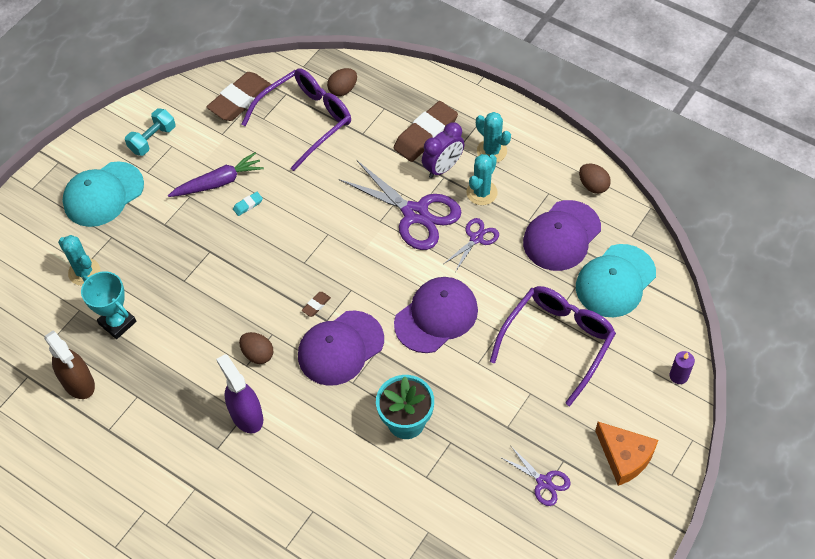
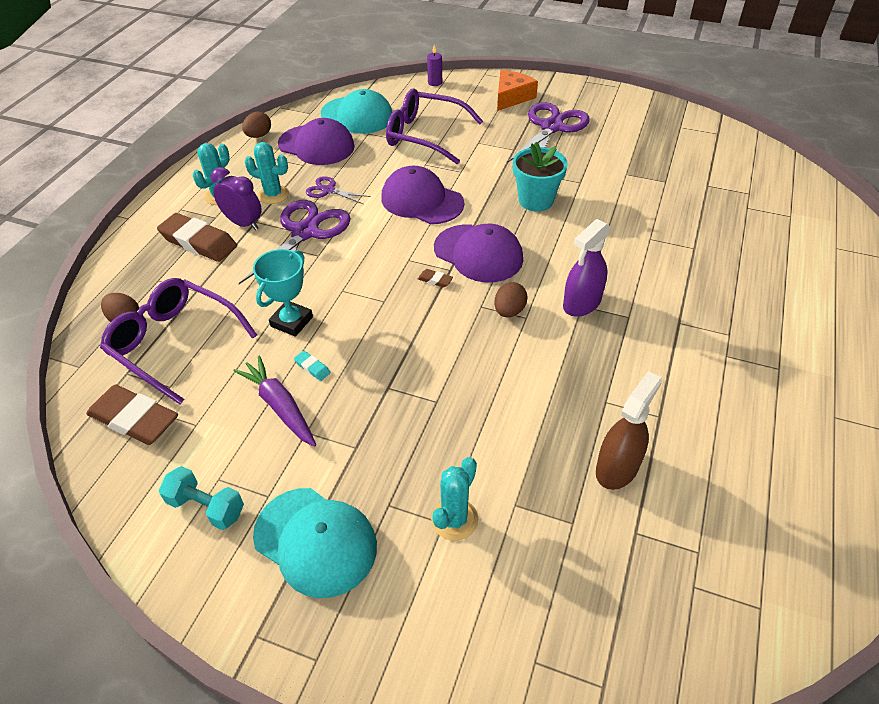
camera: 105 degrees left, 10 degrees down
(117, 323) = (518, 452): turquoise trophy -> turquoise trophy (292, 321)
(544, 482) = (551, 127): purple scissors -> purple scissors, size x1.98

